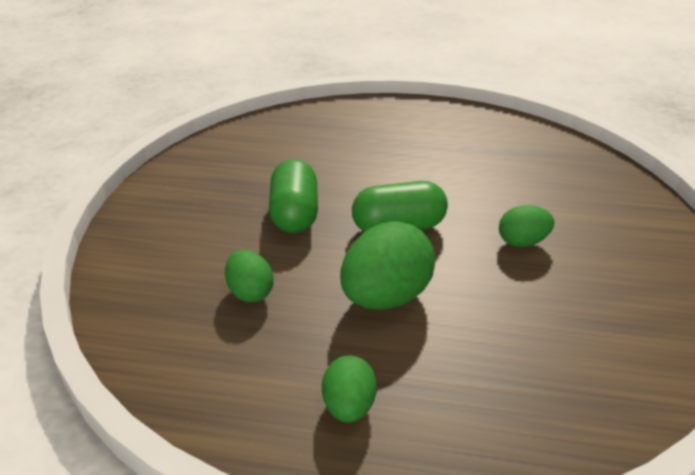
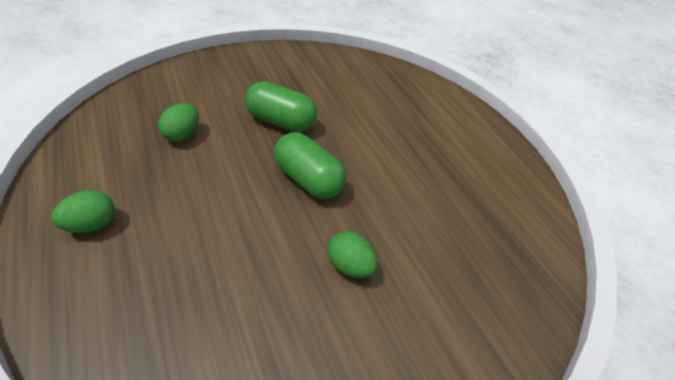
camera: 50 degrees right, 10 degrees up
(294, 214) = (280, 121): green capsule -> green capsule turned 60 degrees clockwise
(385, 297) = (217, 202): green egg -> none

